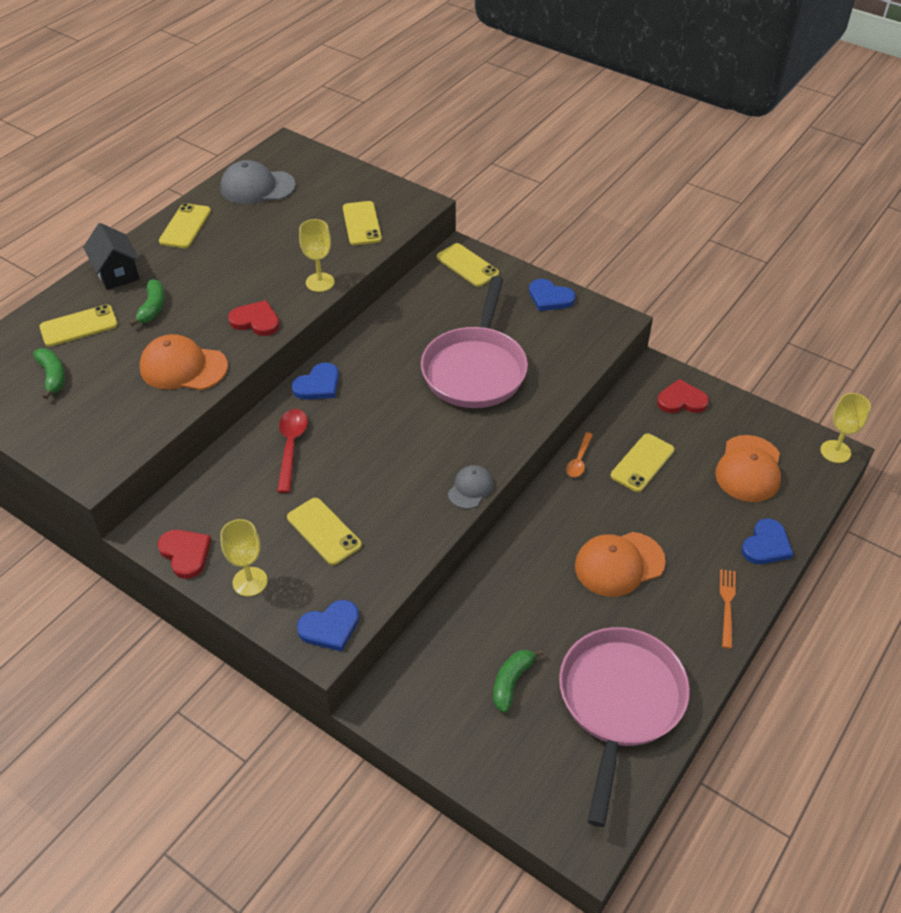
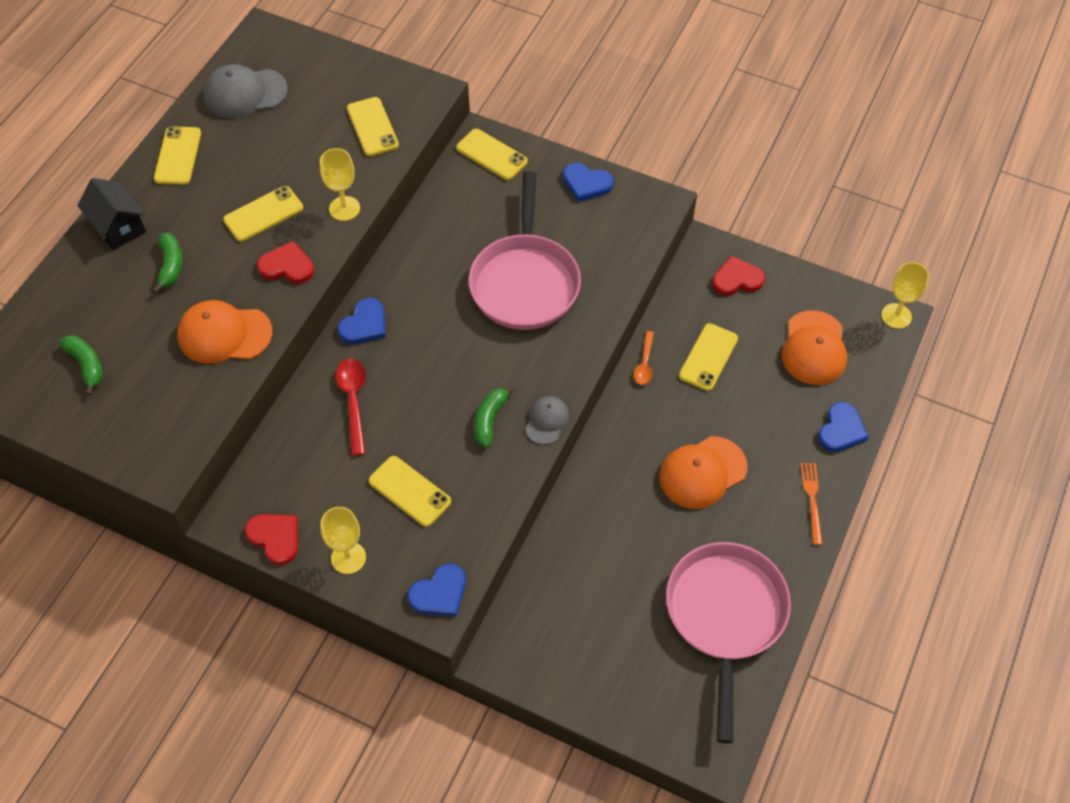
camera: 10 degrees left, 10 degrees up
(79, 326) = (96, 300): yellow phone -> yellow phone (263, 214)
(511, 682) = (620, 612): green banana -> green banana (490, 419)

